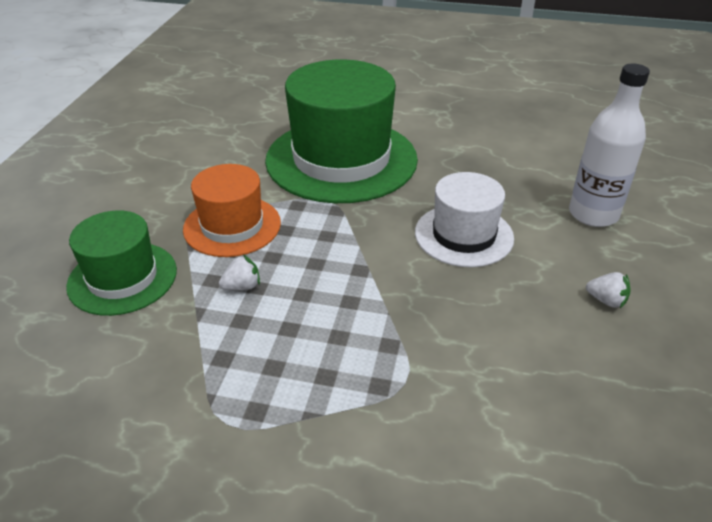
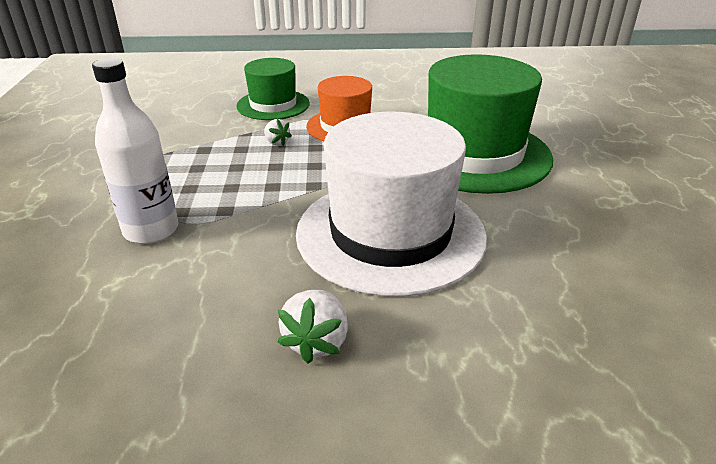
camera: 75 degrees right, 5 degrees down
(464, 235) = (390, 233): white hat -> white hat, size x1.79
(593, 214) = (490, 331): white bottle -> white bottle (151, 230)
(606, 301) = (317, 342): white strawberry -> white strawberry, size x1.59

